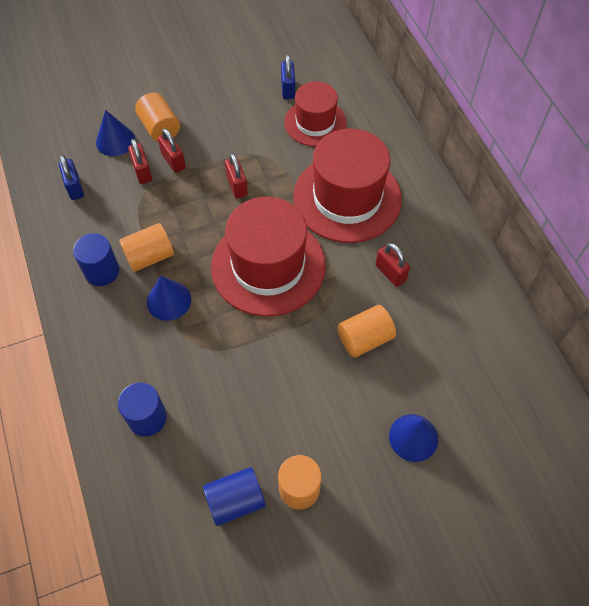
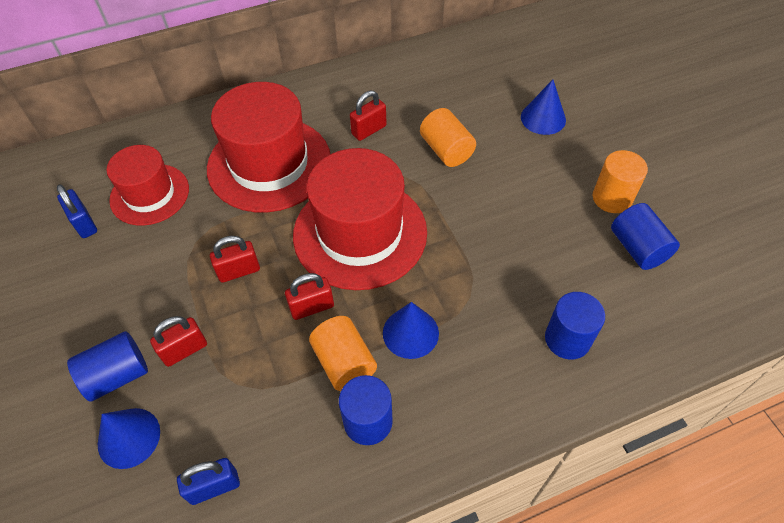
camera: 90 degrees left, 5 degrees down
(142, 172) = (198, 389): red padlock -> red padlock (312, 307)
(160, 128) = (117, 375): orange cylinder -> blue cylinder
(288, 89) = (84, 223): blue padlock -> blue padlock turned 60 degrees clockwise

